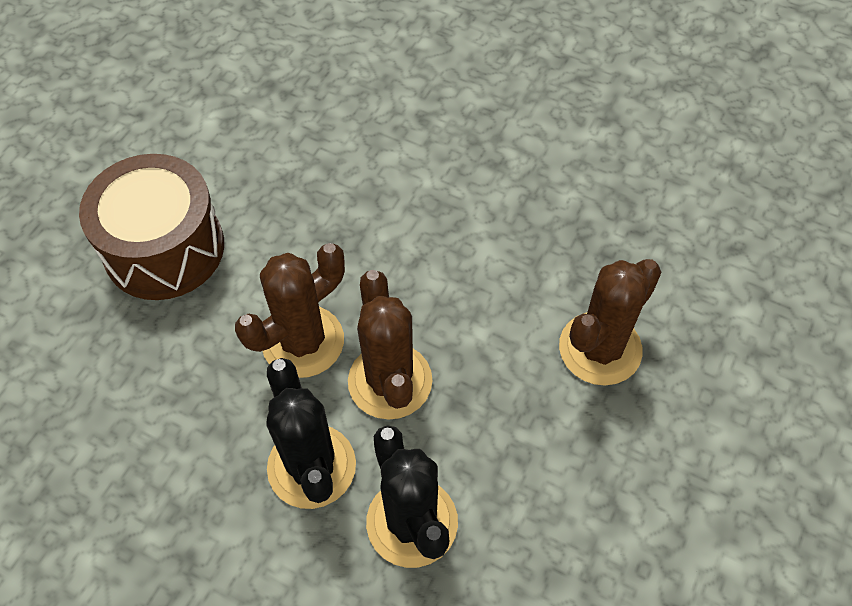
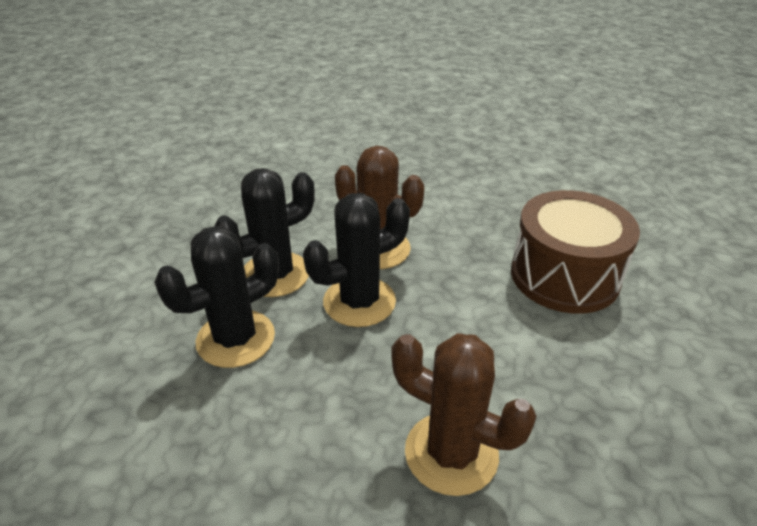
camera: 75 degrees right, 20 degrees down
(164, 248) = (424, 174): brown drum -> brown drum (564, 276)
(390, 381) = (359, 302): brown cactus -> black cactus

